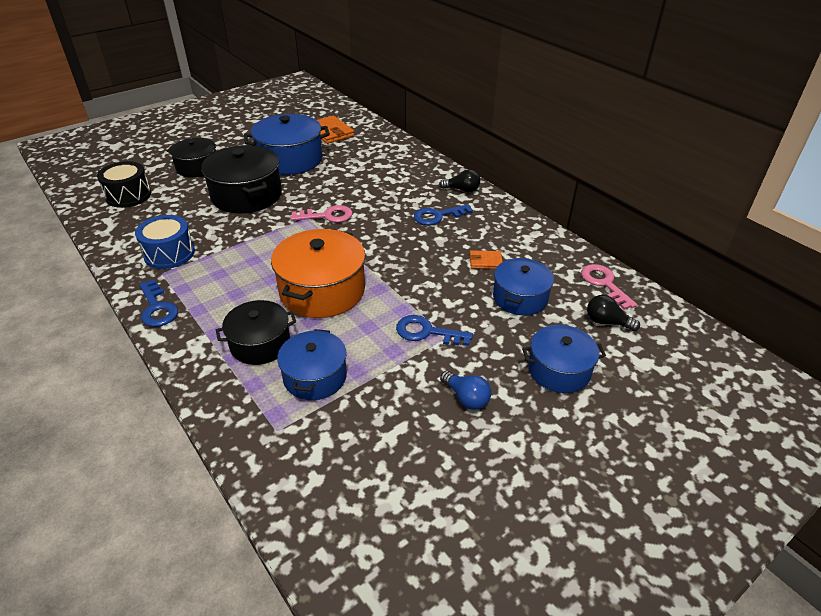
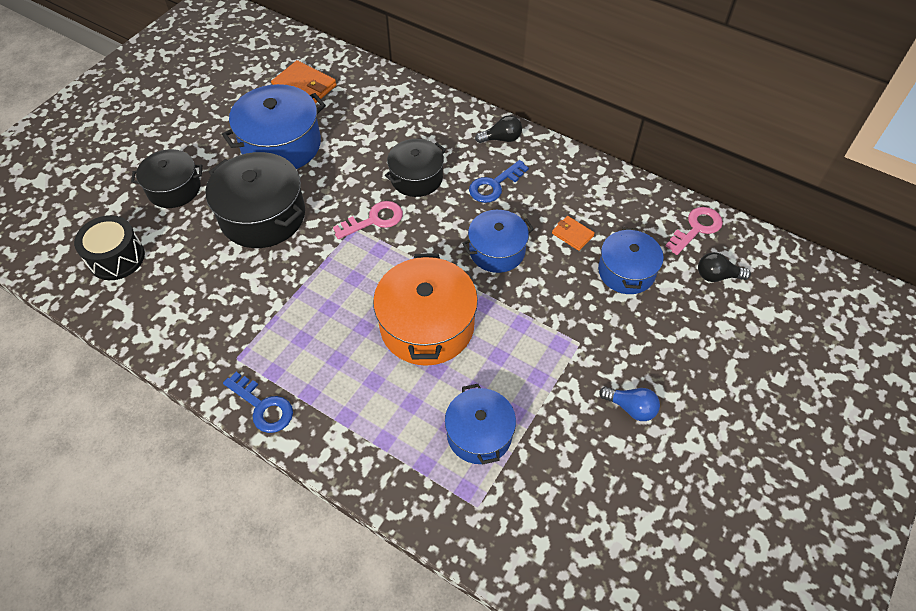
camera: 20 degrees left, 15 degrees up
(169, 254) = (227, 329): blue drum -> none
(260, 344) = (402, 414): black pot -> black pot (416, 178)
(427, 332) = (558, 343): blue key -> none
(485, 261) = (572, 234): orange wallet -> orange wallet turned 60 degrees clockwise
(559, 370) = (698, 347): blue pot -> blue pot (497, 251)
(604, 284) = (696, 228): pink key -> pink key turned 90 degrees clockwise

